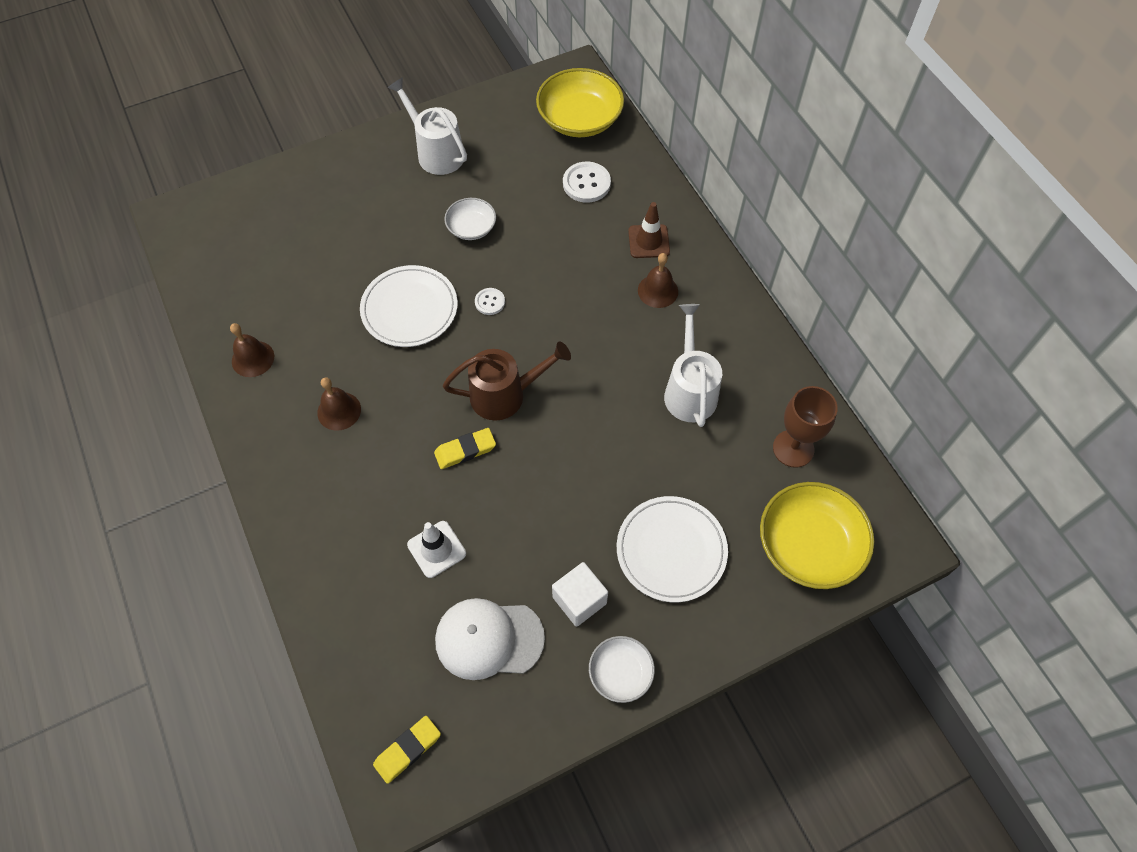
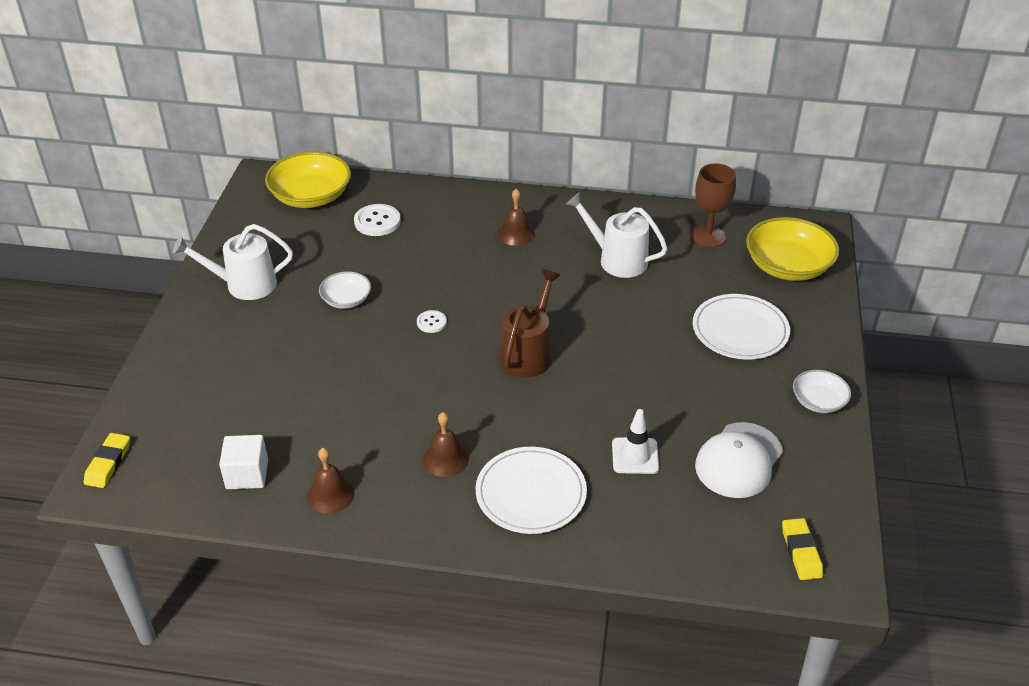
camera: 55 degrees left, 20 degrees down
(409, 309) = (387, 371): white plate -> white plate (531, 493)
(465, 450) = (558, 399): yellow eraser -> yellow eraser (108, 463)
(579, 600) = (744, 395): white cube -> white cube (247, 474)
(649, 241) = (467, 217): brown traffic cone -> none

